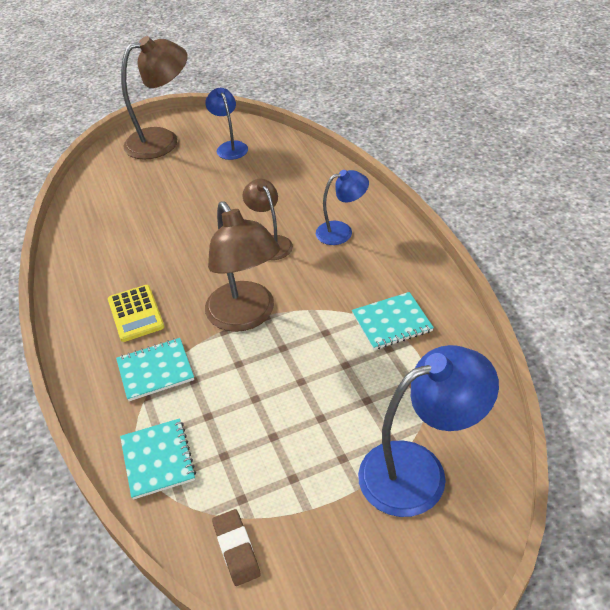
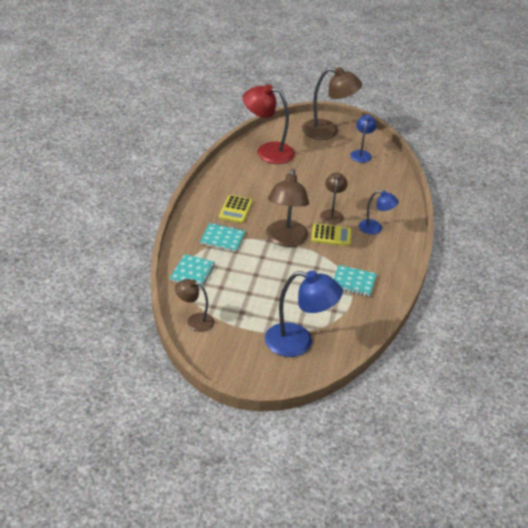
camera: 30 degrees right, 5 degrees down
(108, 206) = (267, 152): none -> red lamp
(236, 549) = (194, 321): brown eraser -> brown lamp
(298, 273) = (331, 235): none -> yellow calculator

